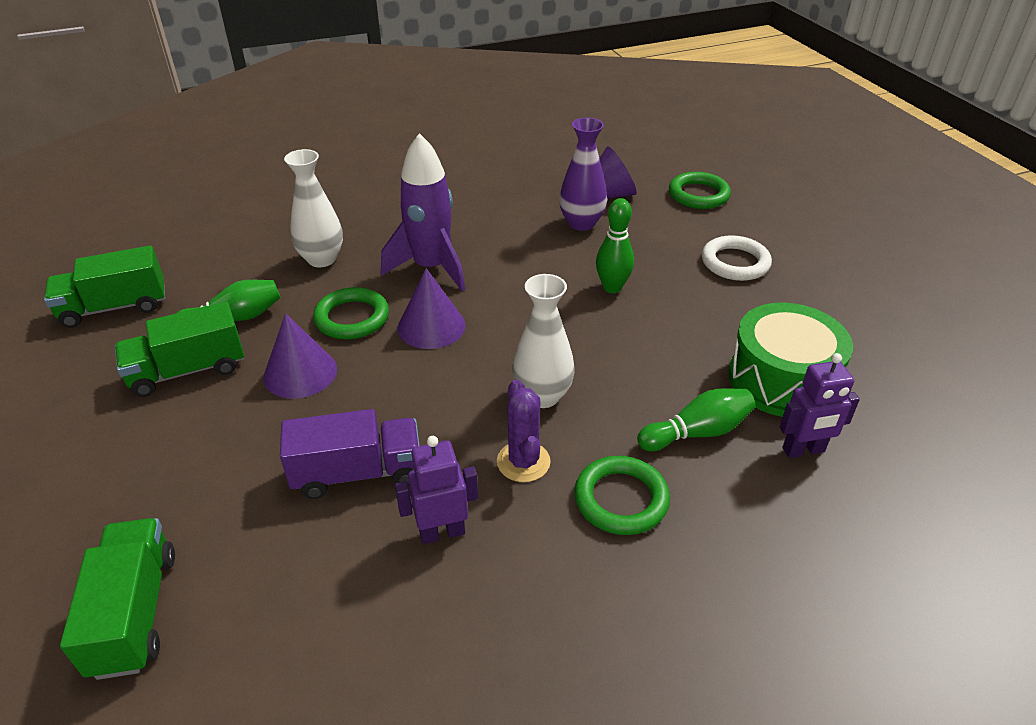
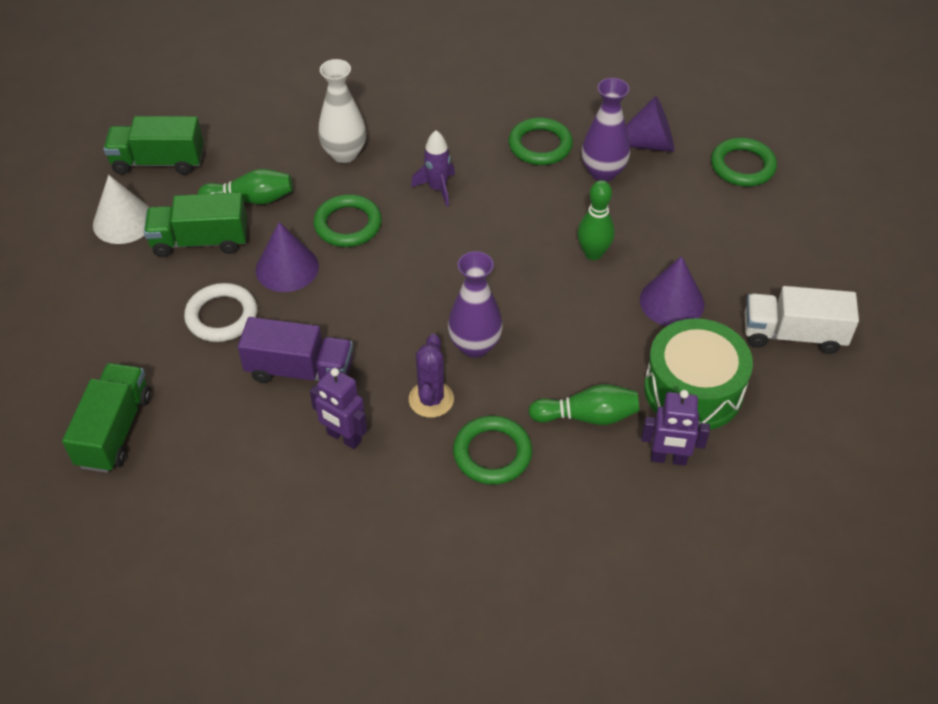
camera: 20 degrees right, 10 degrees up
(86, 372) = (123, 221): none -> white cone
(431, 268) = (437, 188): purple rocket -> purple rocket, size x0.56
(431, 326) = (412, 251): purple cone -> purple cone (672, 302)
(442, 532) = (344, 437): purple robot -> purple robot turned 150 degrees counterclockwise
(512, 215) = (540, 145): none -> green ring
(542, 396) = (475, 345): white vase -> purple vase
(735, 263) = (728, 257): white ring -> white ring (222, 316)
(835, 310) = (793, 335): none -> white truck

